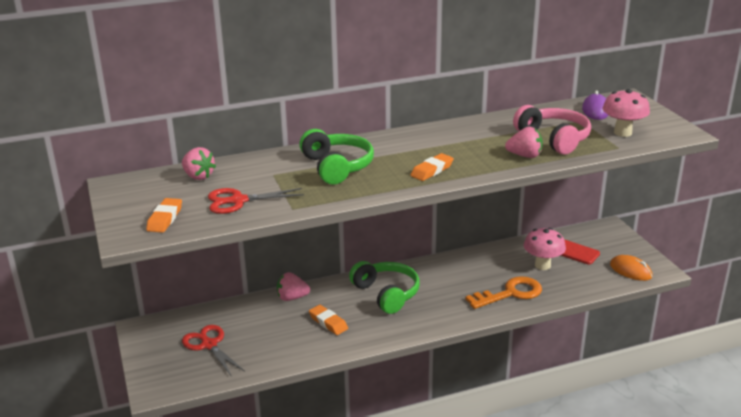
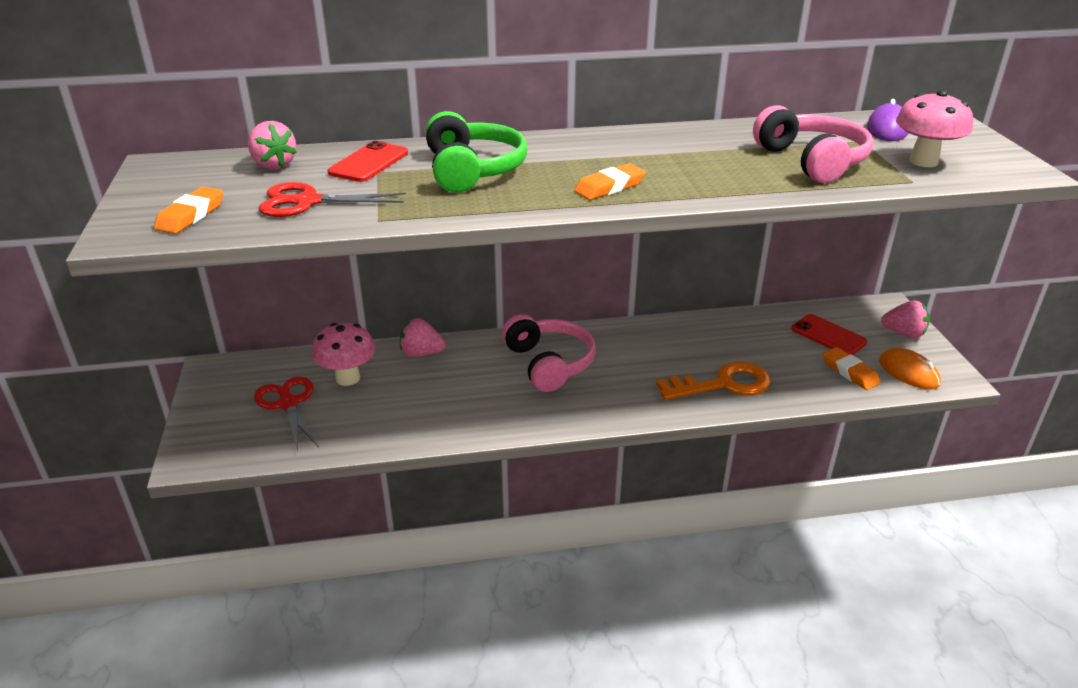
camera: 10 degrees right, 5 degrees up
(264, 168) = (369, 163): none -> red phone
(328, 322) = (457, 393): orange eraser -> orange eraser (850, 372)
(386, 294) = (549, 363): green headphones -> pink headphones
(525, 156) = (759, 180): pink strawberry -> pink strawberry (904, 333)
(542, 265) = (779, 350): pink mushroom -> pink mushroom (348, 378)

